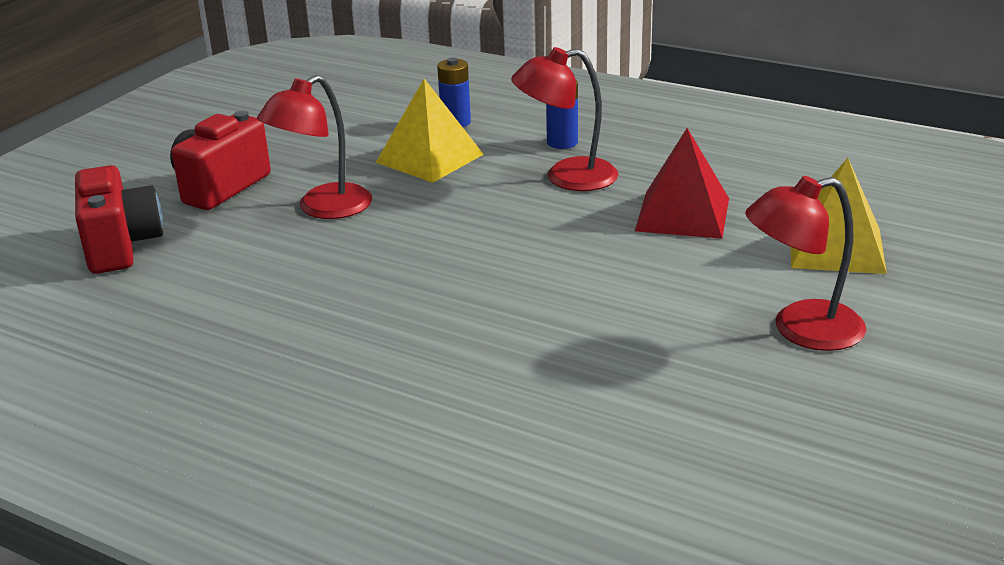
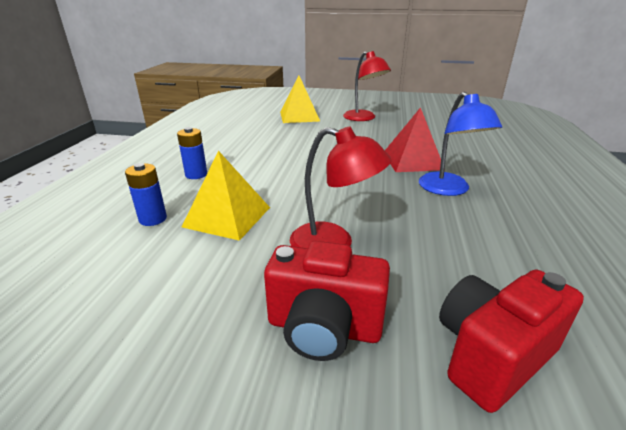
camera: 110 degrees left, 0 degrees up
(377, 322) = (448, 190): none -> blue lamp
(566, 177) = (249, 167): red lamp -> none
(682, 214) = (283, 139): red pyramid -> red pyramid (412, 161)

